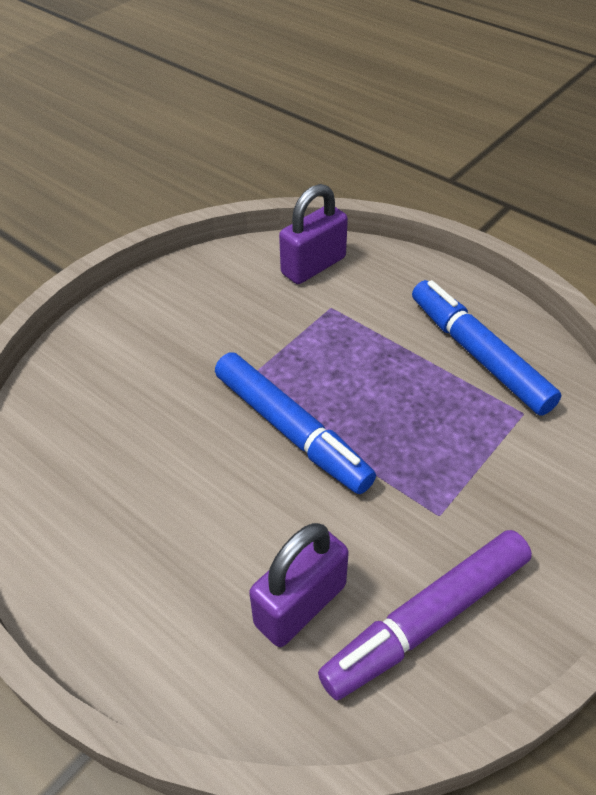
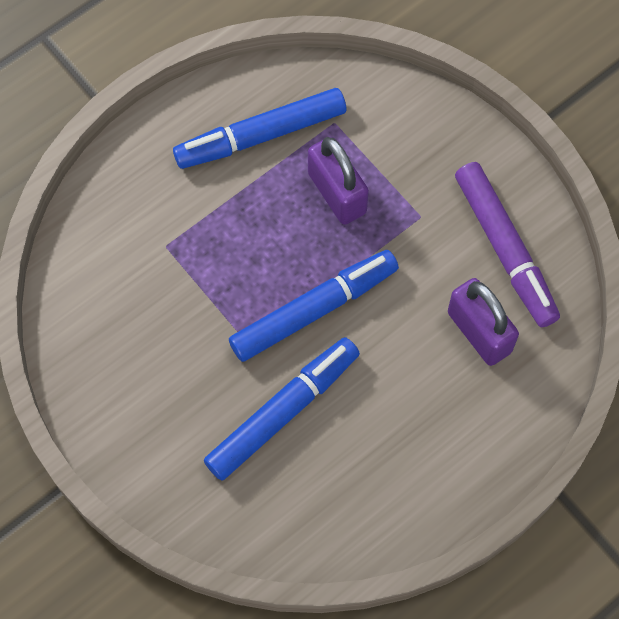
camera: 80 degrees left, 20 degrees up
(168, 422) = (282, 413): none -> blue marker
(313, 266) = (99, 250): purple padlock -> purple padlock (337, 193)

